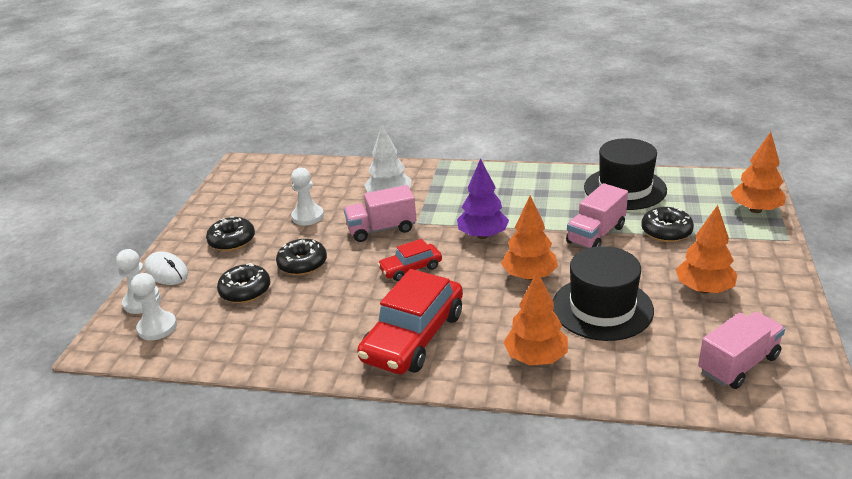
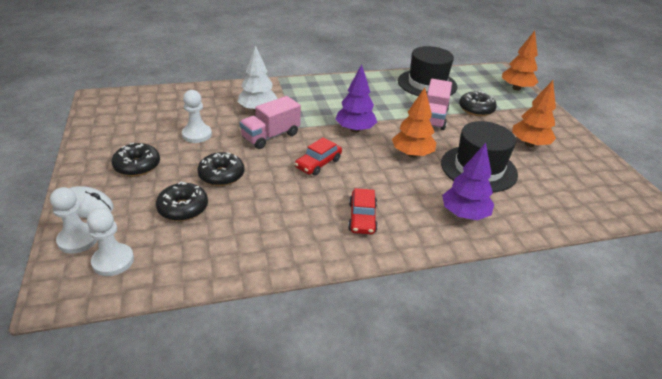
camera: 30 degrees left, 5 degrees up
(413, 337) = (362, 218): red car -> red car, size x0.52
(536, 358) = (464, 214): orange tree -> purple tree
(738, 364) = (589, 190): pink truck -> none

